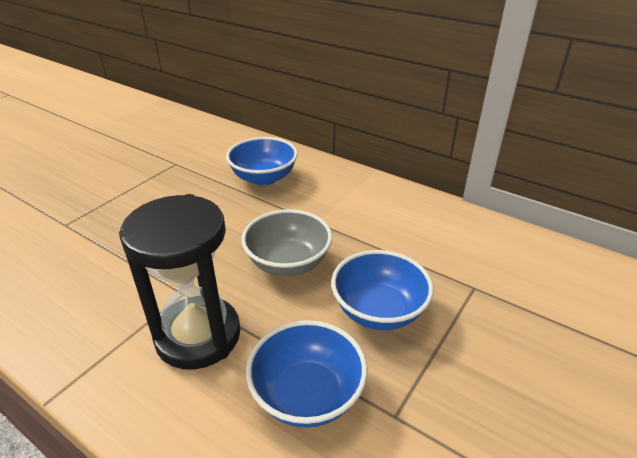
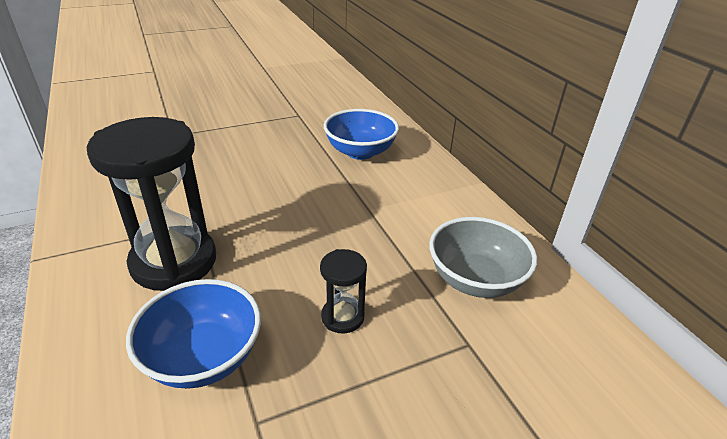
camera: 30 degrees right, 0 degrees up
(288, 263) = (305, 235): grey bowl -> grey bowl (475, 279)
(379, 311) = (342, 317): blue bowl -> black hourglass

